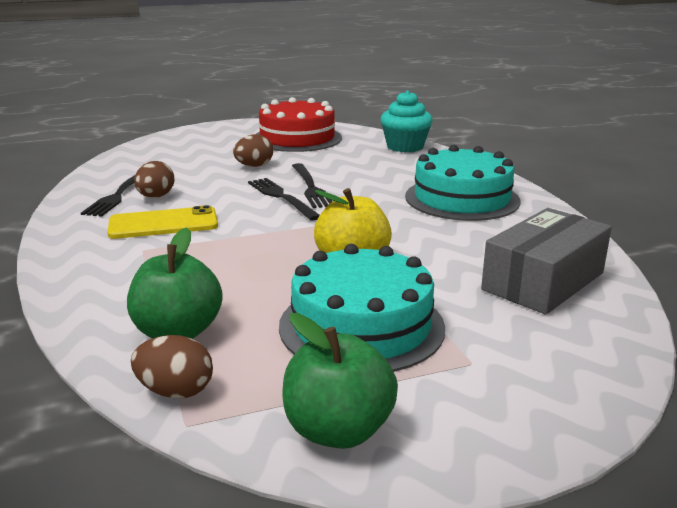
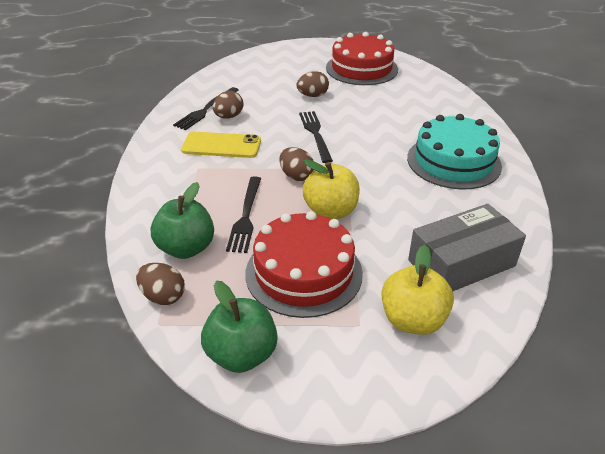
camera: 20 degrees right, 15 degrees up
(284, 237) = (296, 176): none -> brown egg
(311, 187) = (342, 127): black fork -> black fork (246, 216)
(361, 326) = (304, 272): turquoise cake -> red cake
(405, 147) = (443, 92): turquoise cupcake -> none
(532, 344) = (412, 320): none -> yellow apple

